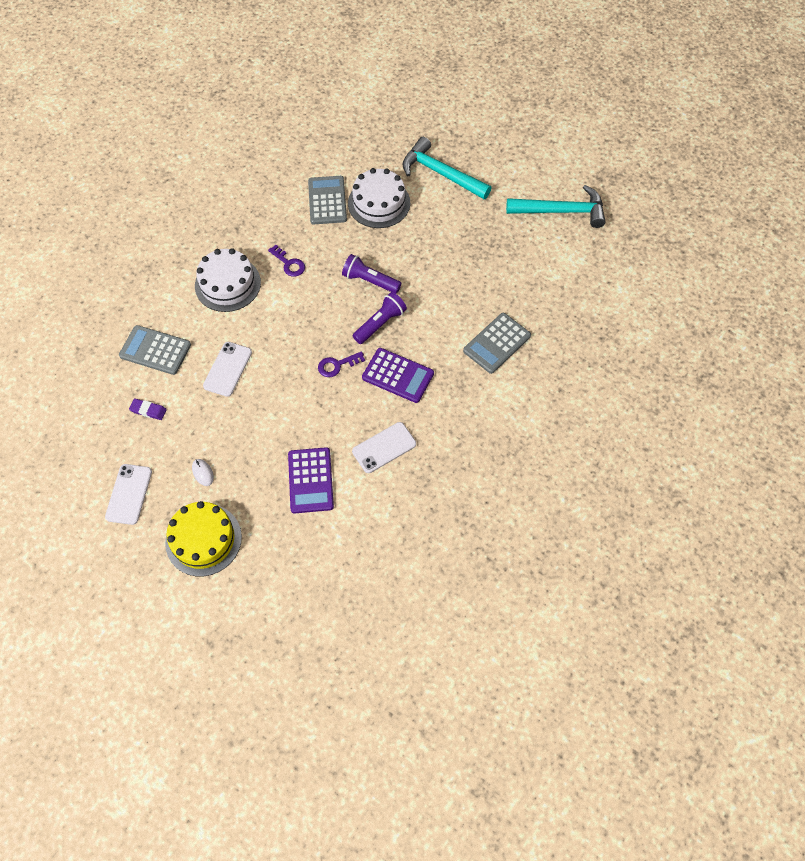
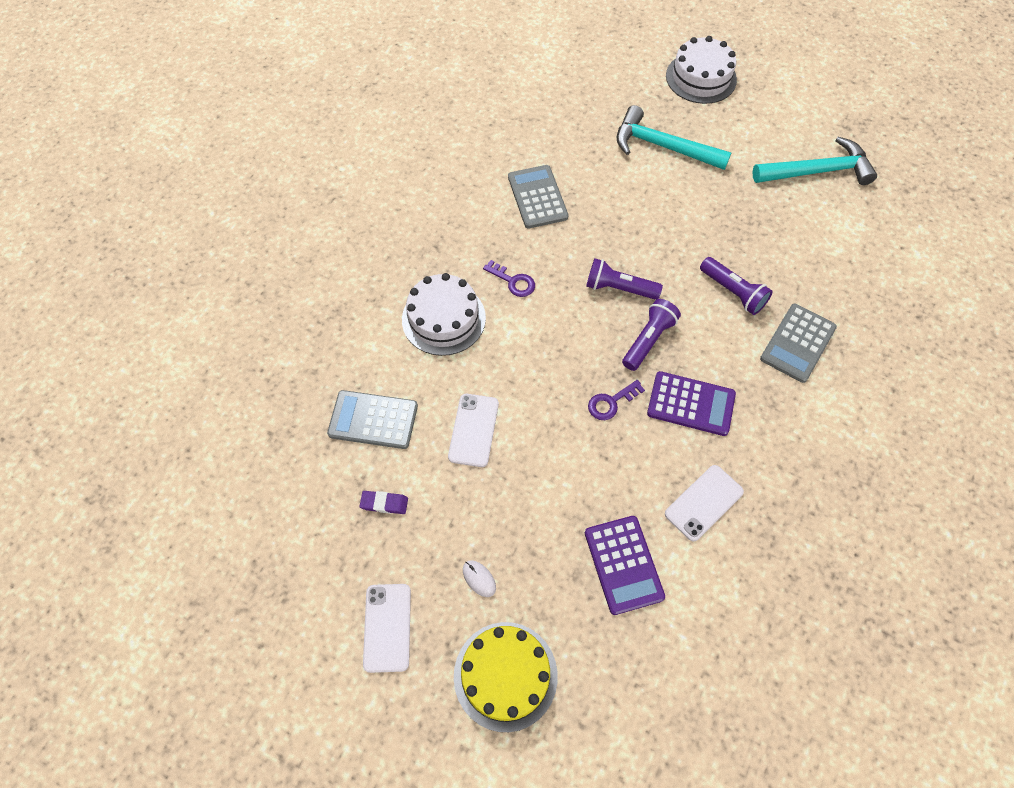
camera: 10 degrees left, 0 degrees up
(379, 203) = (600, 191): white cake -> white cake (701, 78)
(459, 297) = (733, 292): none -> purple flashlight

